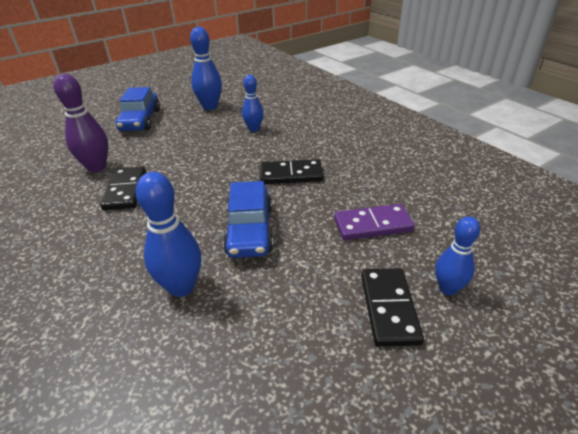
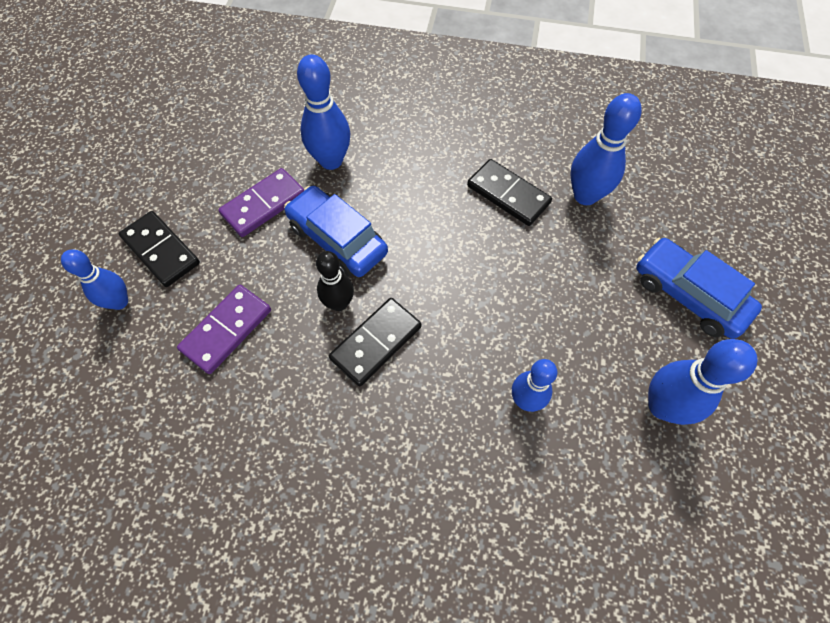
camera: 135 degrees right, 25 degrees up
(97, 167) = (585, 196): purple bowling pin -> blue bowling pin
(272, 288) = (263, 204): none -> purple domino
(290, 199) = (339, 303): none -> black bowling pin

